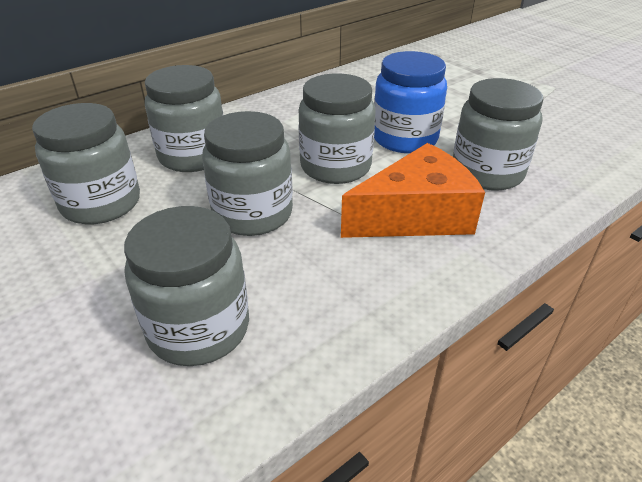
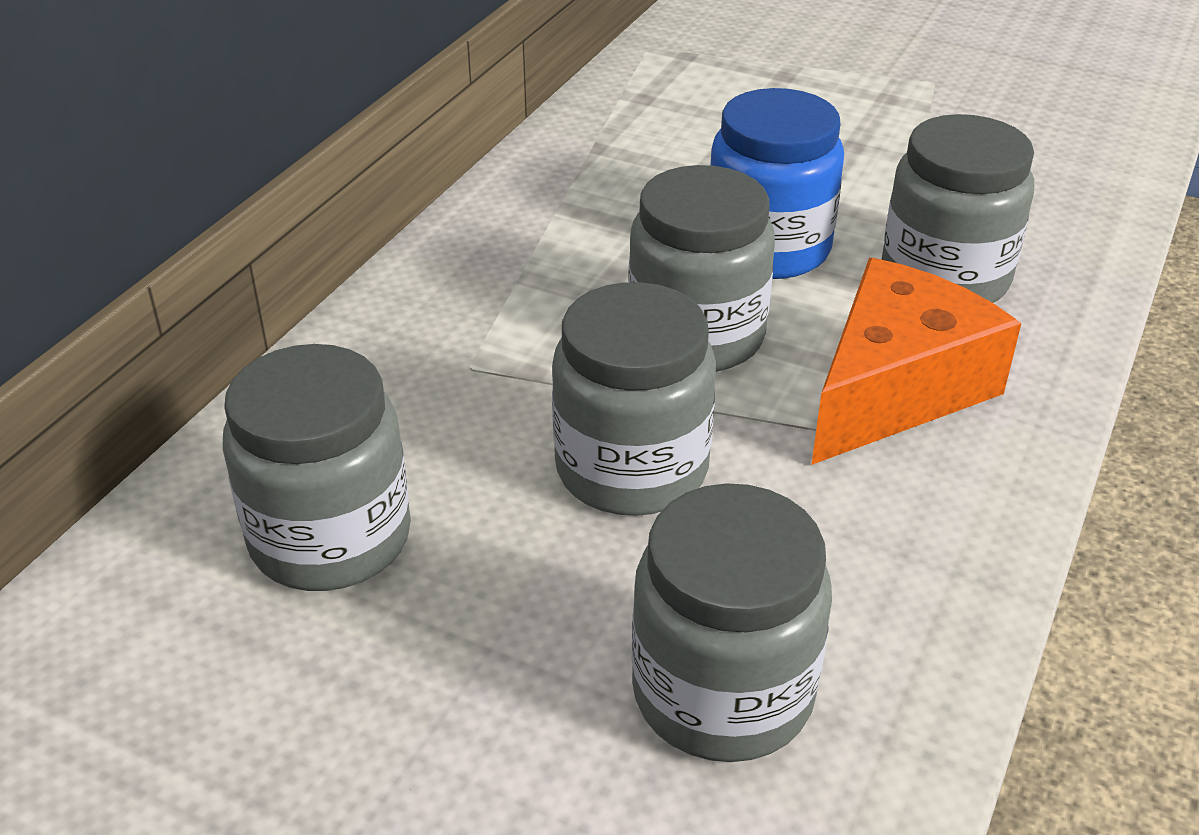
camera: 25 degrees left, 0 degrees up
(193, 156) = (417, 389): grey jar -> none

